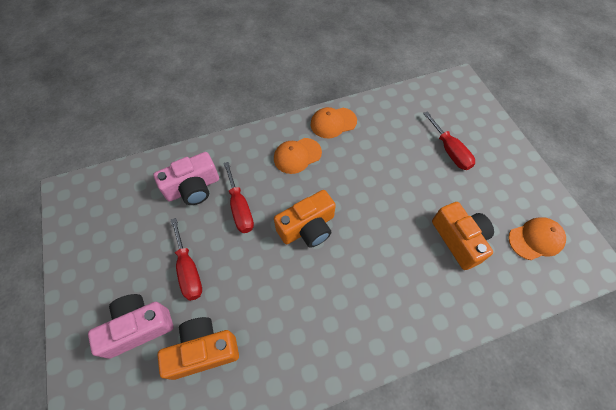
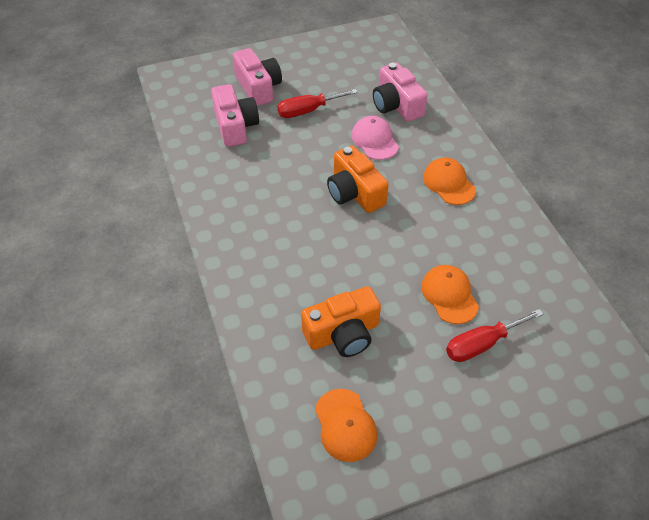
camera: 90 degrees right, 10 degrees down
(203, 350) = (235, 126): orange camera -> pink camera
(240, 208) = (375, 140): red screwdriver -> pink cap
(333, 123) = (506, 217): orange cap -> orange cap (449, 295)

